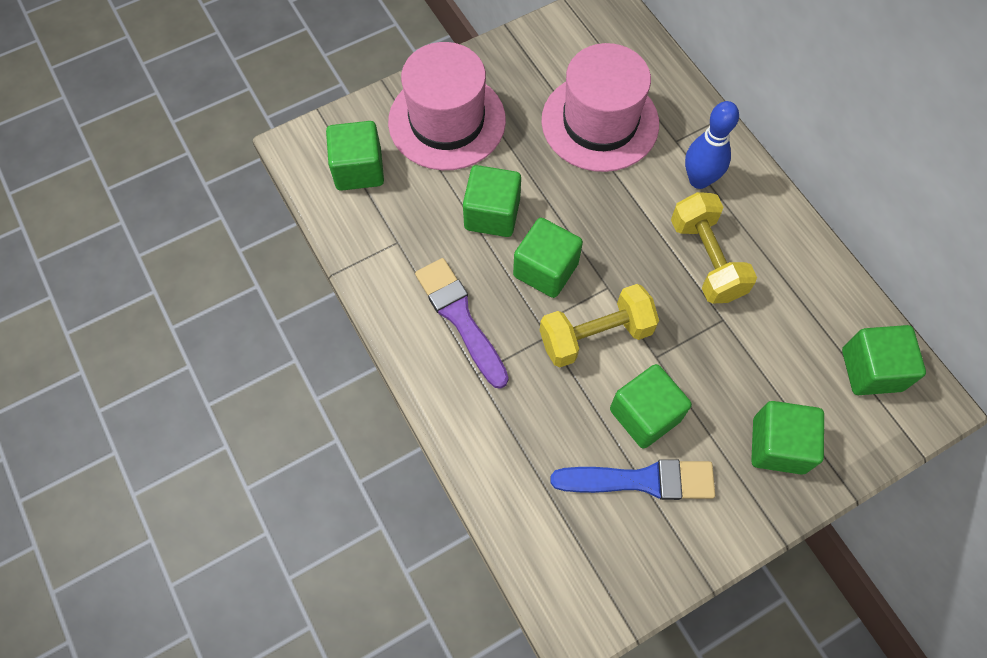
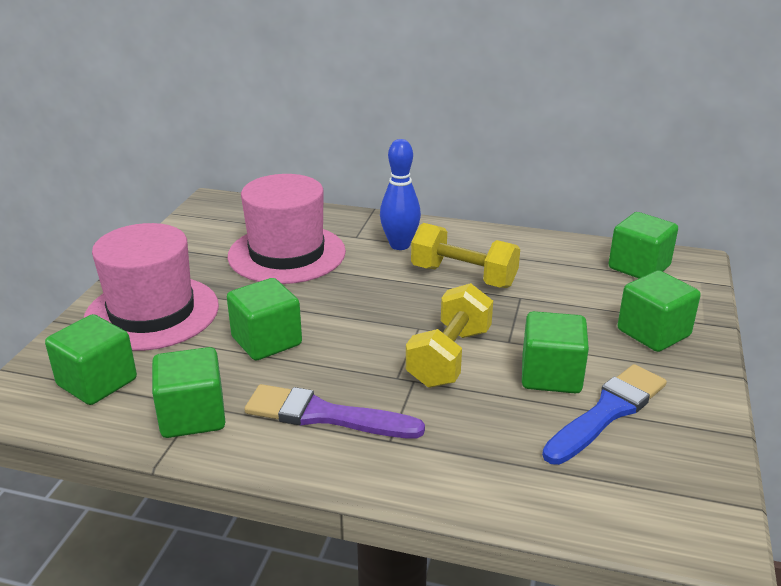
camera: 45 degrees left, 35 degrees down
(545, 269) = (357, 346): green cube -> green cube (192, 416)

